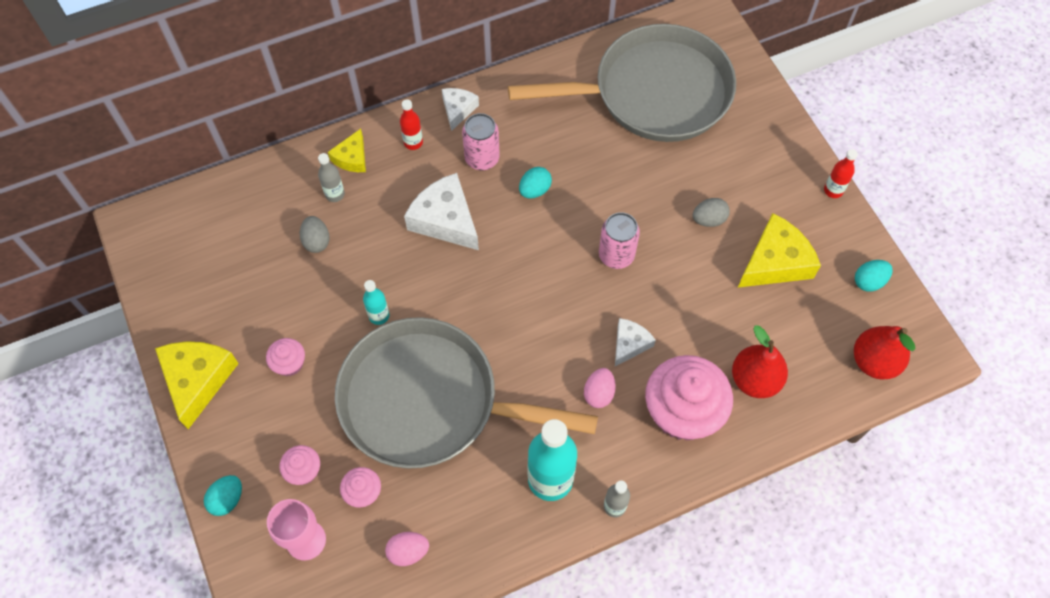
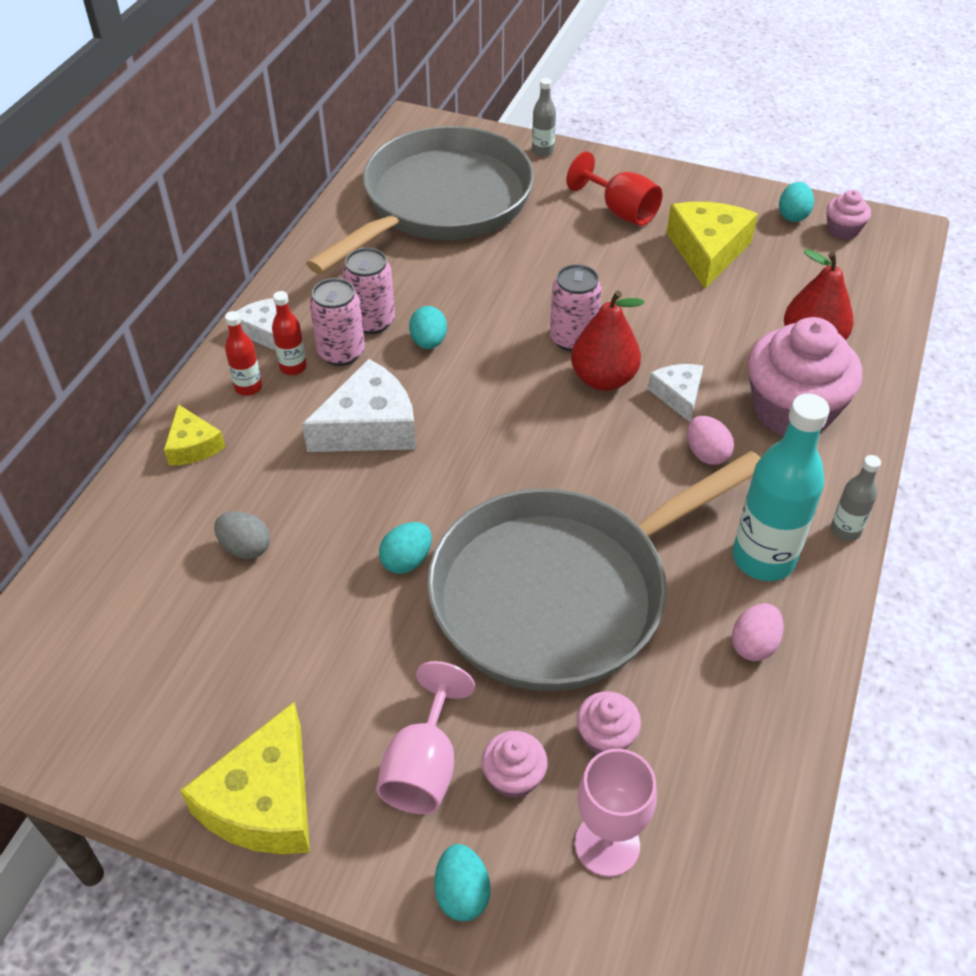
camera: 45 degrees left, 15 degrees down
(198, 380) = (264, 801): yellow cheese -> yellow cheese turned 120 degrees counterclockwise
(273, 428) = (424, 767): none -> pink goblet
(289, 363) = (361, 687): pink cupcake -> pink cupcake (843, 230)
(335, 194) = (213, 491): grey bottle -> grey bottle (542, 151)
(379, 316) = (407, 560): turquoise bottle -> turquoise egg
(408, 552) = (725, 748): pink egg -> pink egg (754, 644)
(445, 220) = (369, 427): white cheese -> white cheese turned 150 degrees clockwise
(520, 150) = (372, 321): none -> pink can
(709, 219) = (614, 259): grey egg -> none
(757, 187) = (620, 211): none -> red goblet
(833, 190) = (681, 176): red bottle -> red bottle (293, 367)
(874, 361) = (874, 264): red pear -> red pear (603, 379)

